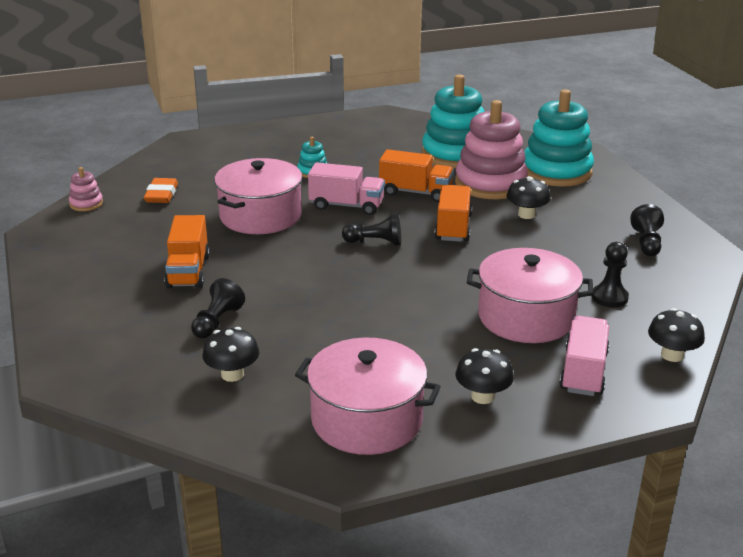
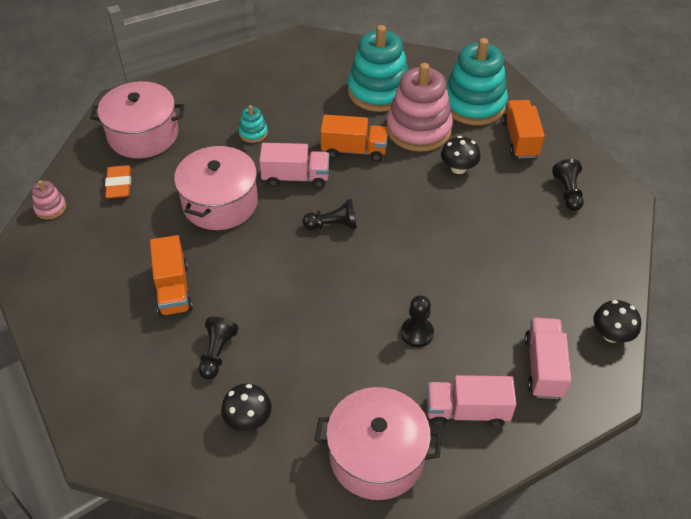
camera: 10 degrees left, 20 degrees up
(453, 227) = (398, 195): orange truck -> orange truck (520, 139)
(482, 396) = (467, 411): black mushroom -> pink truck
(526, 317) = (483, 305): pink pot -> pink pot (143, 135)
(609, 297) = (549, 269): black pawn -> black pawn (417, 333)

